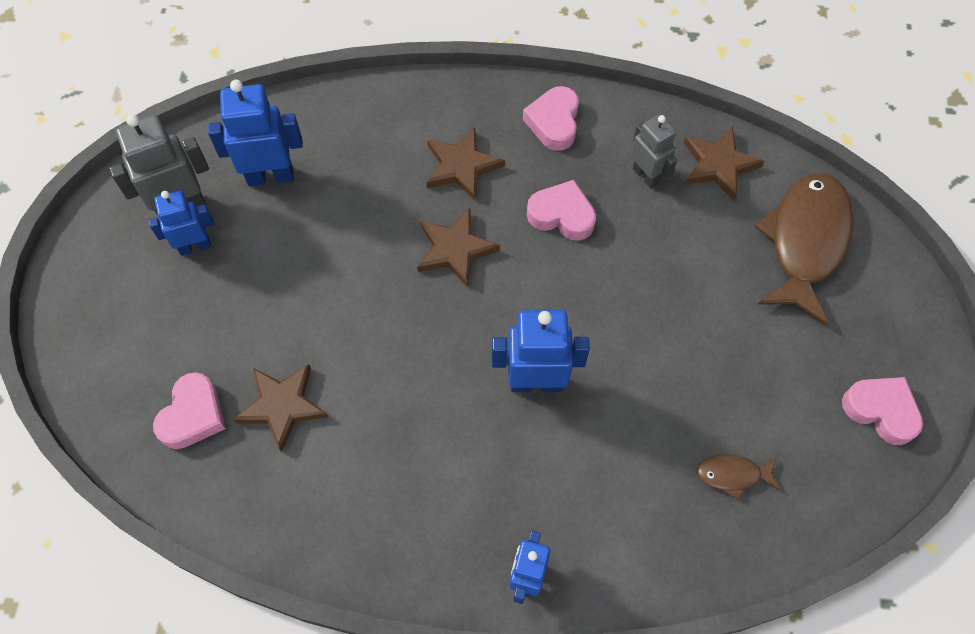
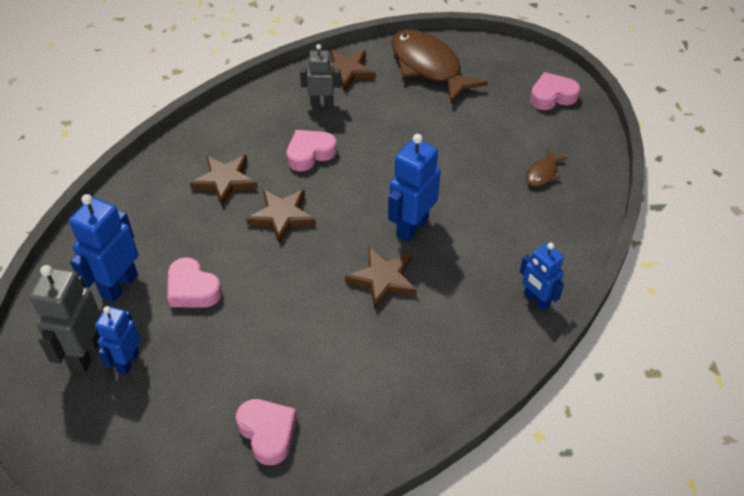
camera: 55 degrees left, 15 degrees down
(282, 406) = (309, 372): brown star -> brown star (383, 279)
(554, 122) = (241, 122): pink heart -> pink heart (192, 289)

